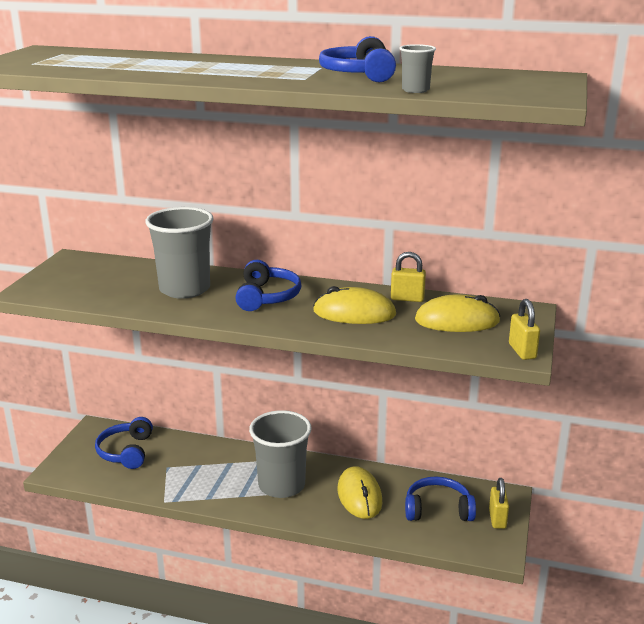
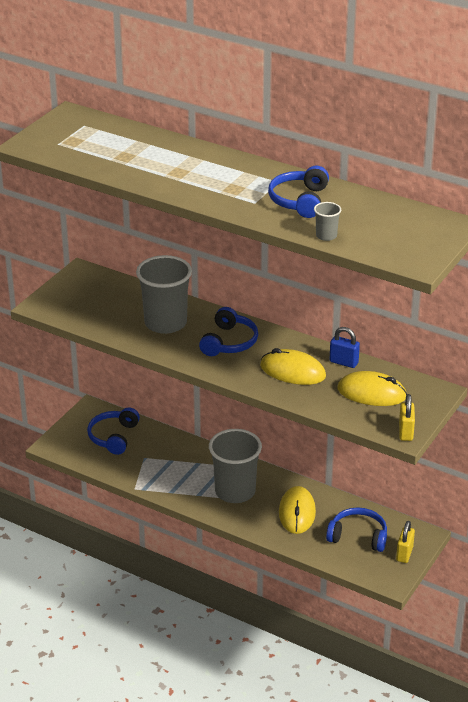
camera: 15 degrees right, 10 degrees up
(407, 298) = (343, 362): yellow padlock -> blue padlock

